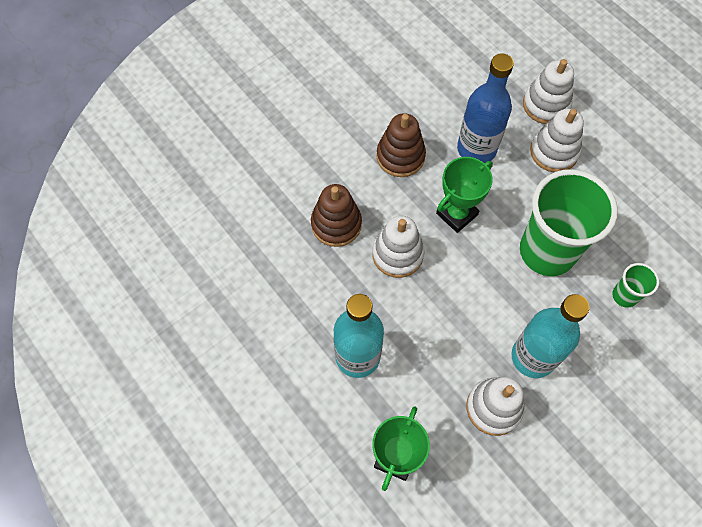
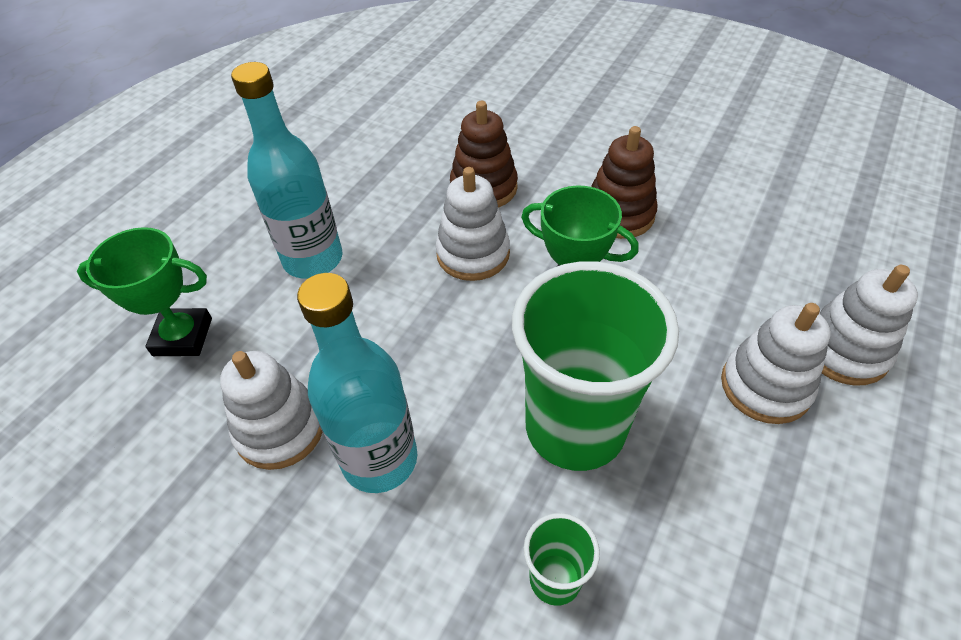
camera: 70 degrees right, 15 degrees down
(476, 149) = (692, 288): blue bottle -> none

